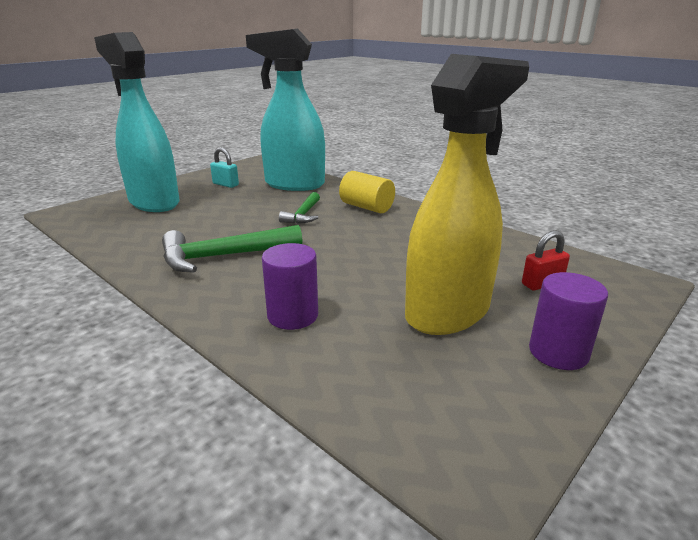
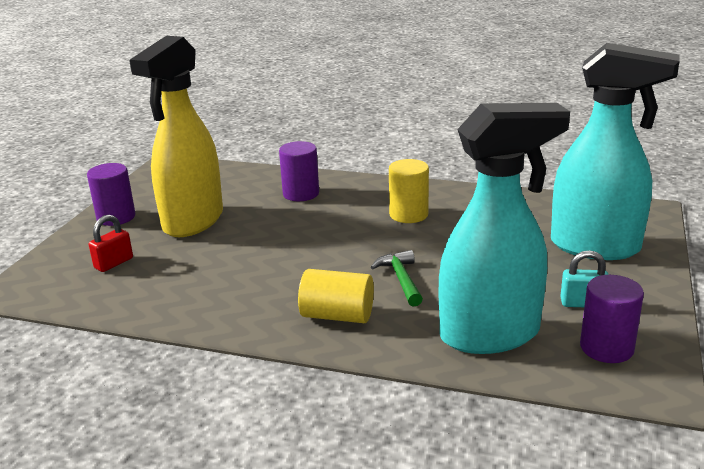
camera: 155 degrees right, 0 degrees up
(224, 256) = (408, 214): green hammer -> yellow cylinder
(251, 172) = (606, 348): none -> purple cylinder

